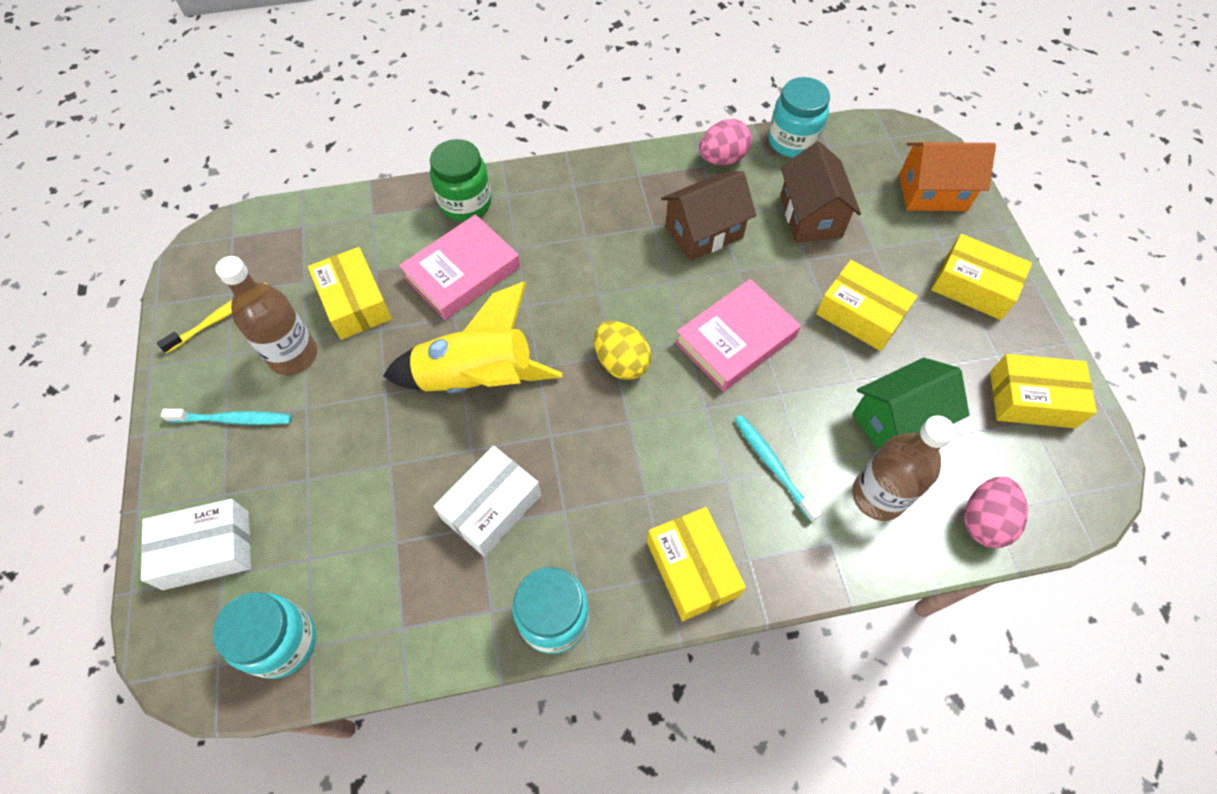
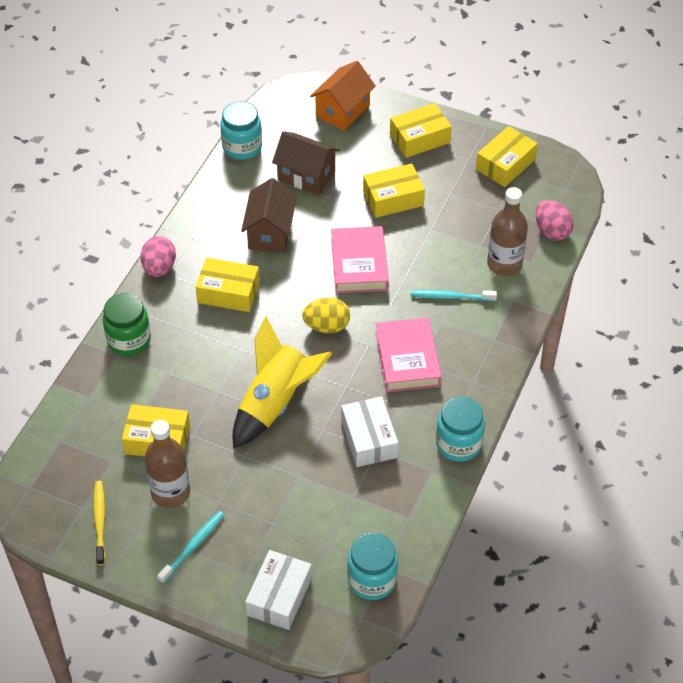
camera: 55 degrees left, 10 degrees down
(462, 272) = (186, 370): pink book -> pink book (407, 359)
(692, 568) = (479, 367): yellow box -> yellow box (228, 292)
(722, 158) = (222, 189): pink egg -> pink egg (159, 268)
(897, 421) = (470, 228): green house -> none

